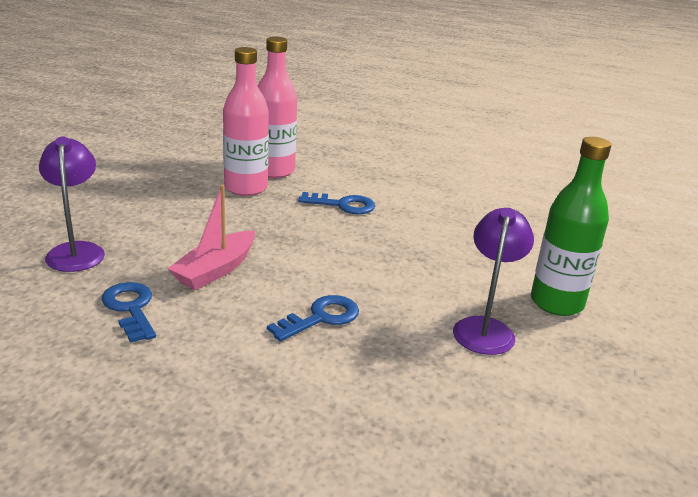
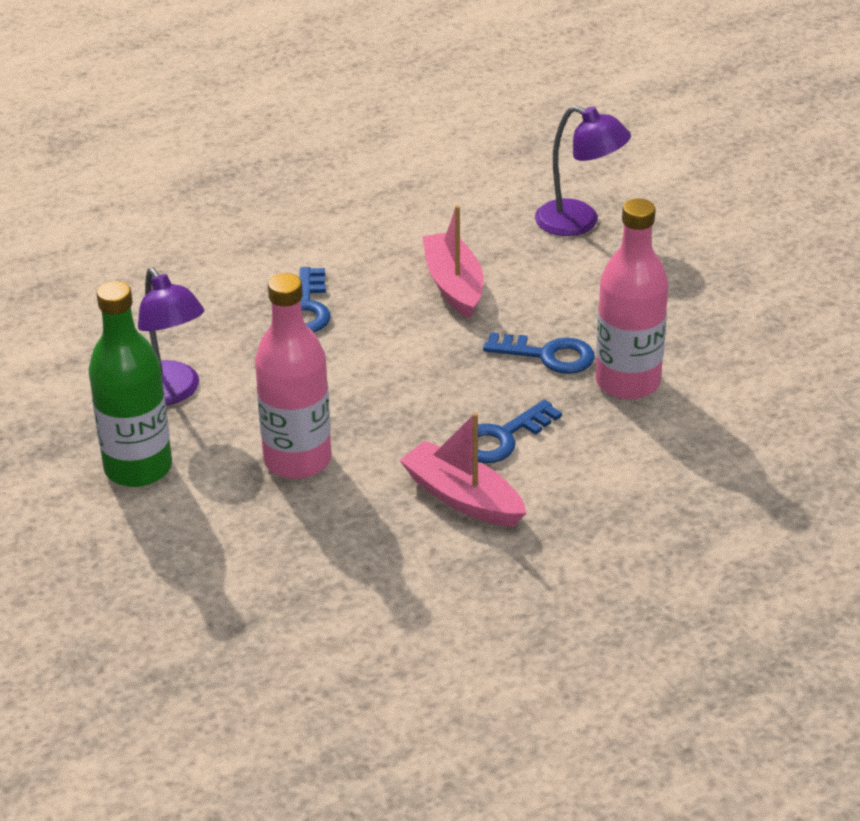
camera: 135 degrees right, 10 degrees up
(130, 308) = (440, 220): blue key -> blue key (548, 355)
(274, 171) = (661, 429): pink bottle -> pink bottle (297, 460)
(402, 200) = (462, 498): none -> pink boat

